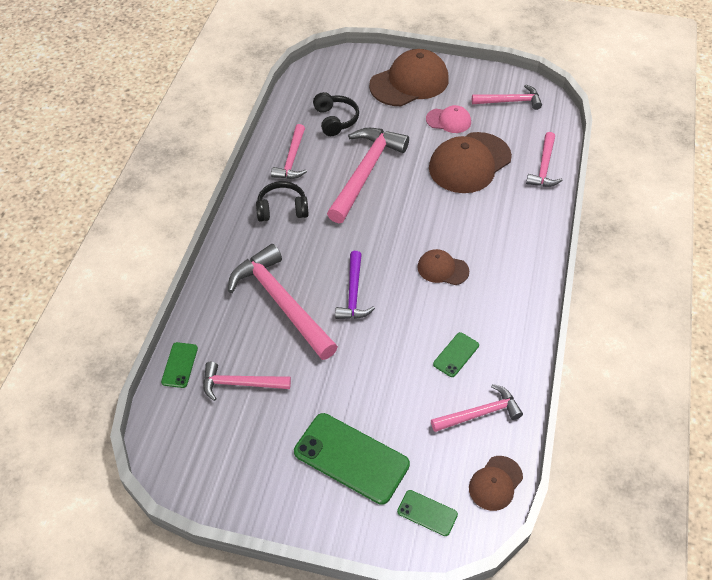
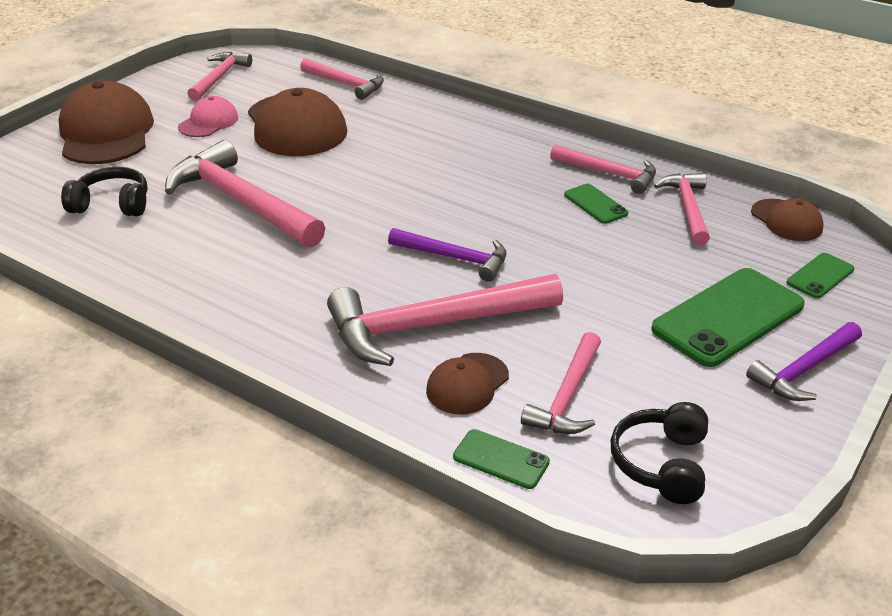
camera: 70 degrees left, 15 degrees down
(282, 209) = (248, 288): black headphones -> black headphones (662, 464)
(292, 159) = (153, 259): pink hammer -> pink hammer (609, 174)
(310, 510) = (804, 370): none -> purple hammer
(442, 269) = (456, 183): brown cap -> brown cap (467, 384)

